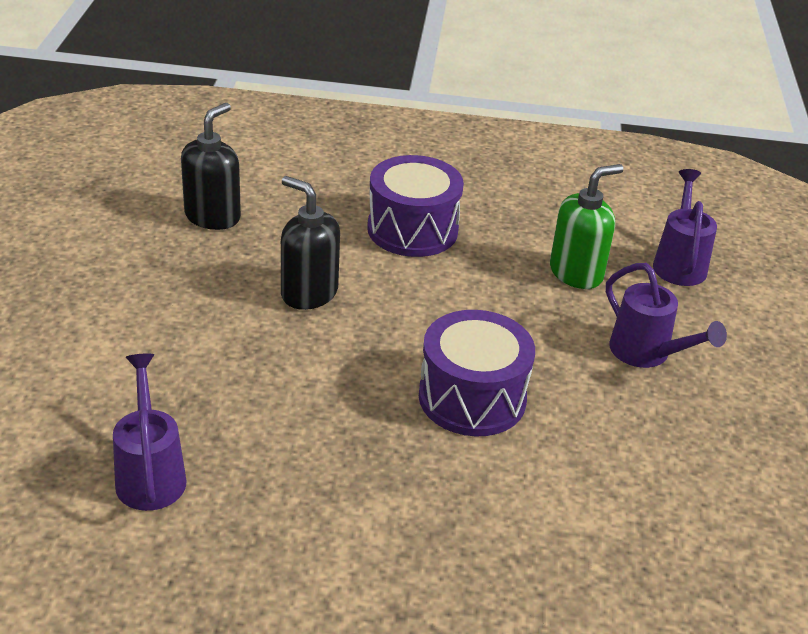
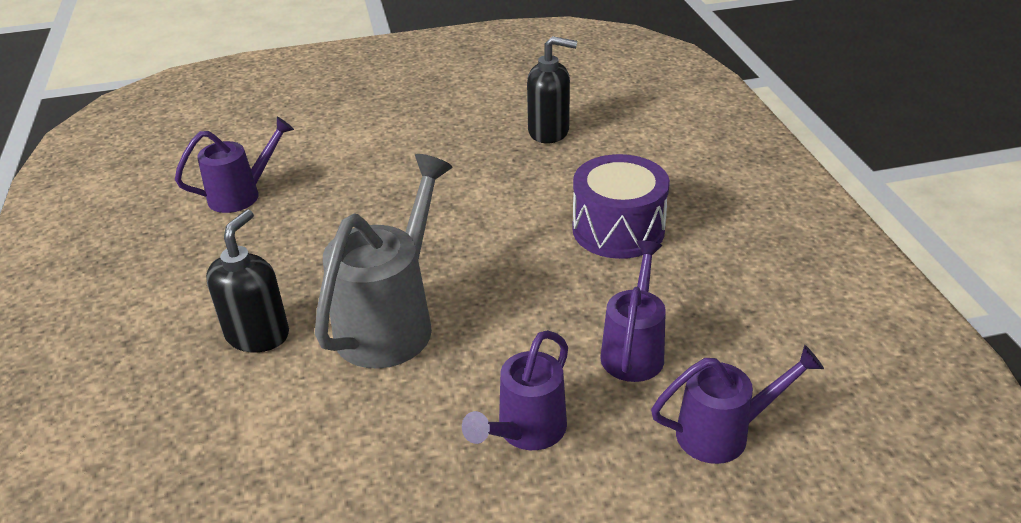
camera: 75 degrees right, 0 degrees up
(309, 293) = (481, 201): black soap dispenser -> black soap dispenser (258, 334)
(472, 398) = (391, 322): purple drum -> grey watering can
(576, 273) = (634, 350): green soap dispenser -> purple watering can

